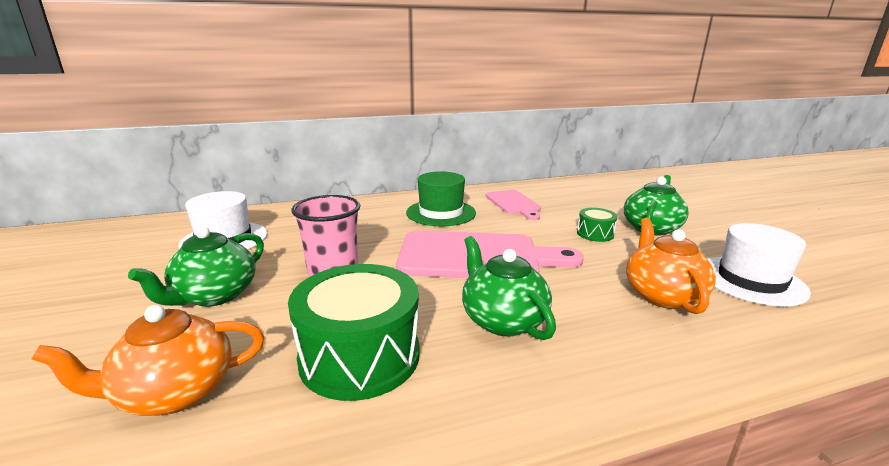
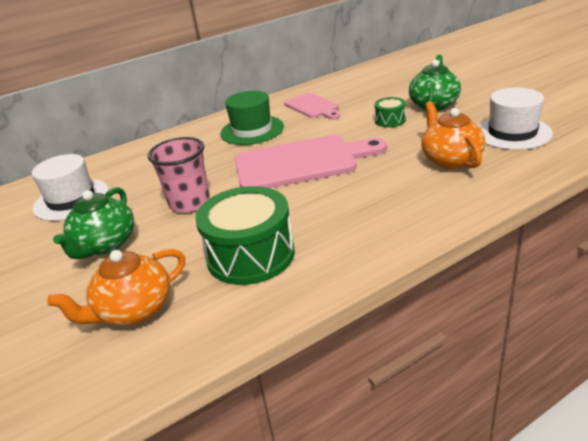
camera: 10 degrees left, 10 degrees up
(502, 320) = (341, 206): green teapot -> none

